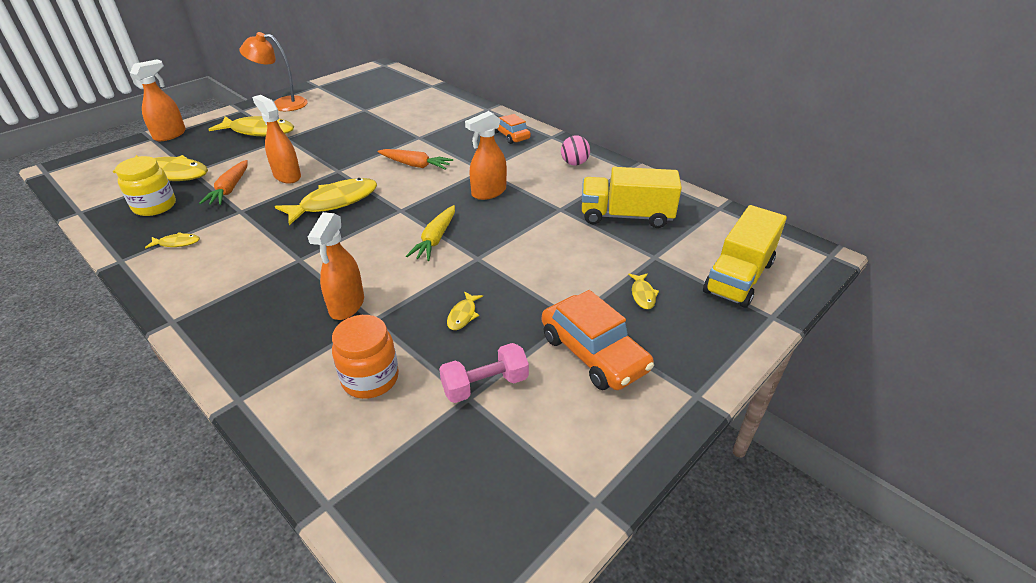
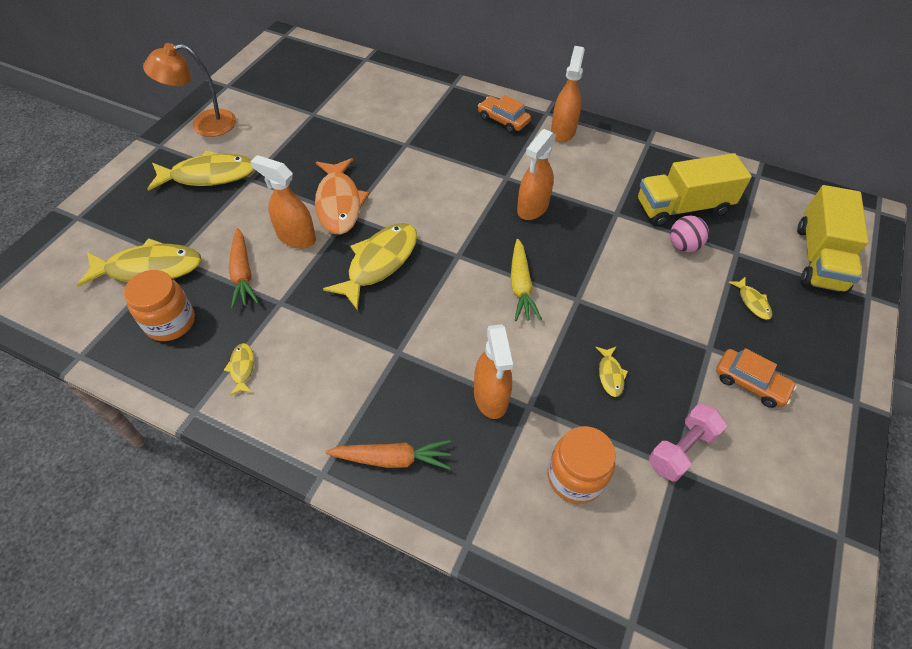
camera: 20 degrees left, 15 degrees up
(155, 206) = (170, 322): yellow jar -> orange jar
(170, 135) = (97, 206): orange spray bottle -> orange spray bottle (563, 131)
(177, 243) = (242, 368): yellow fish -> yellow fish turned 75 degrees counterclockwise
(336, 162) = (339, 203): none -> orange fish
(415, 165) = (430, 187): orange carrot -> orange carrot (392, 459)
(574, 163) = (592, 147): pink ball -> pink ball (683, 246)
(593, 353) = (750, 383): orange car -> orange car, size x0.63

